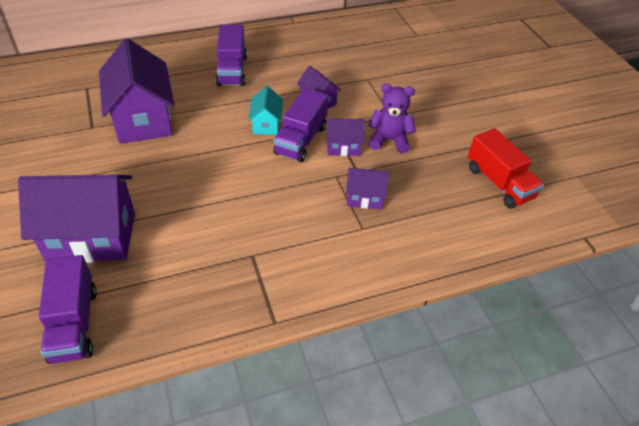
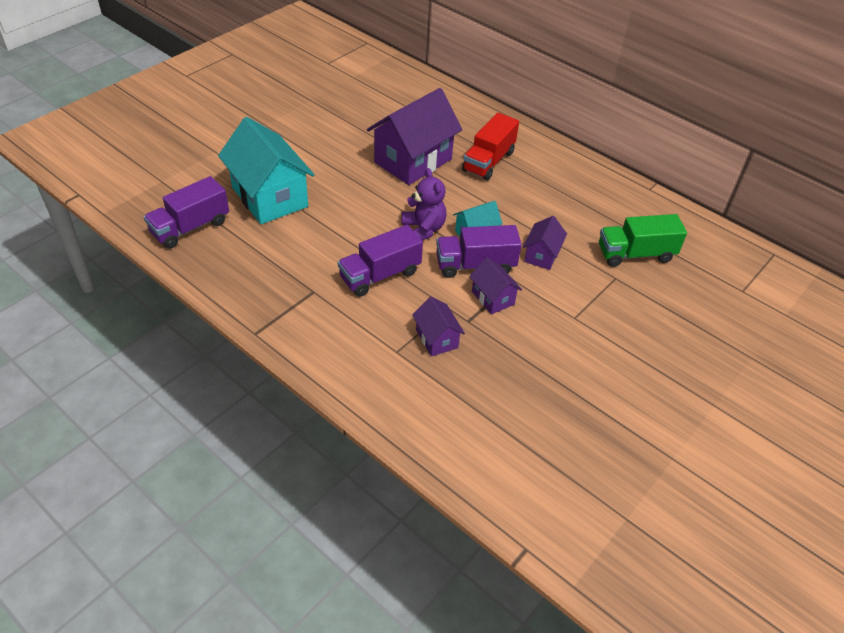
camera: 60 degrees right, 0 degrees up
(91, 237) = (269, 197): purple house -> turquoise house
(232, 70) = (527, 181): purple truck -> purple truck (380, 275)
(352, 59) = (635, 254): none -> green truck
(389, 140) = (534, 329): purple teddy bear -> purple teddy bear (423, 229)
(499, 183) = (548, 443): red truck -> red truck (488, 161)

